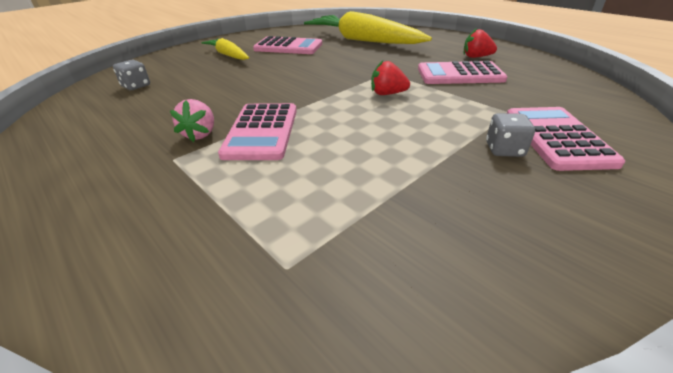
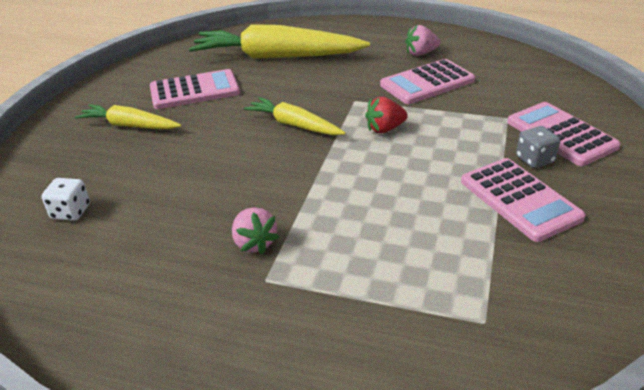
camera: 30 degrees left, 0 degrees up
(136, 86) = (71, 212): grey dice -> white dice
(262, 131) = (315, 216): pink calculator -> pink calculator (520, 199)
(324, 76) = (294, 125): none -> yellow carrot
(476, 57) = (421, 53): red strawberry -> pink strawberry

